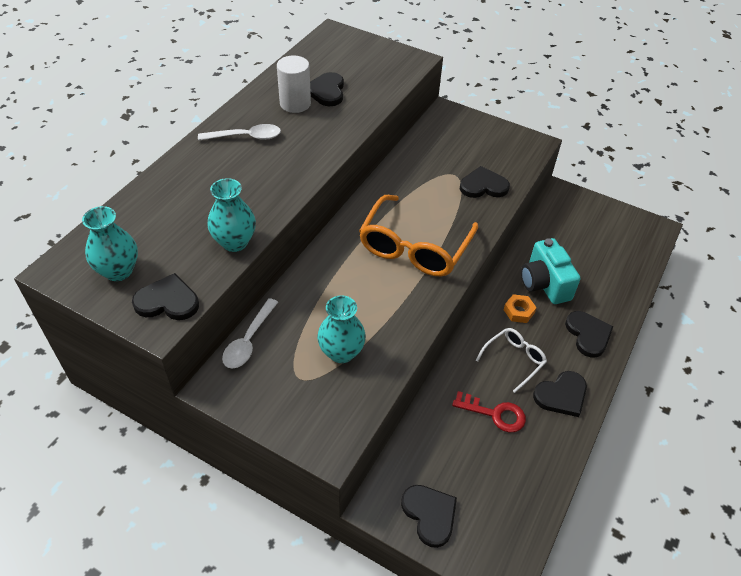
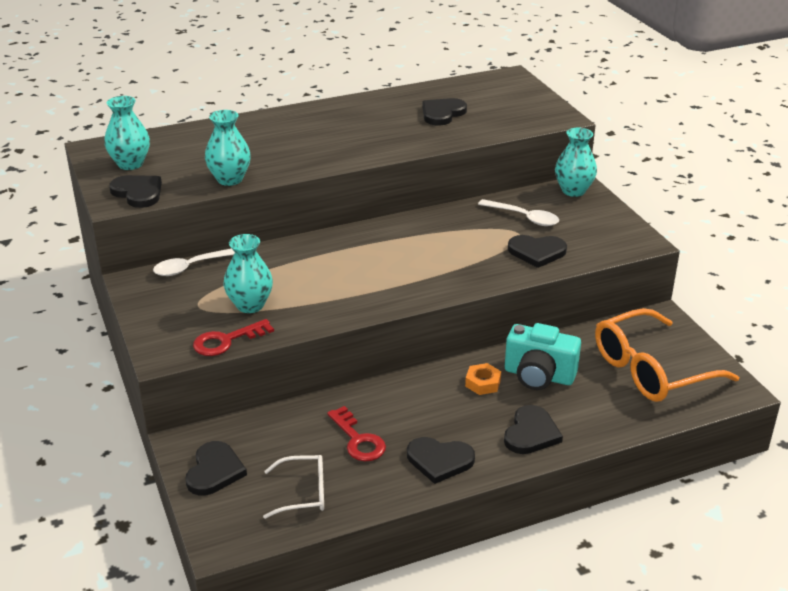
camera: 40 degrees right, 15 degrees down
(246, 137) = (330, 121): white spoon -> white spoon (523, 217)
(295, 104) = (402, 113): white cylinder -> none
(364, 400) = (227, 341): none -> red key
(414, 247) = (406, 267): orange glasses -> orange glasses (651, 370)
(446, 118) = (573, 191): none -> turquoise vase
(483, 186) = (537, 252): black heart -> black heart turned 150 degrees clockwise
(514, 360) = (429, 414): white glasses -> white glasses (303, 493)
(544, 284) = (539, 376): turquoise camera -> turquoise camera turned 90 degrees counterclockwise

